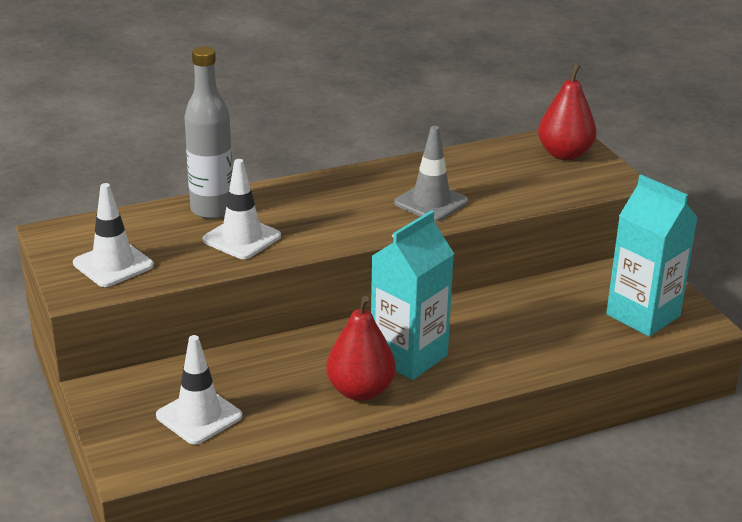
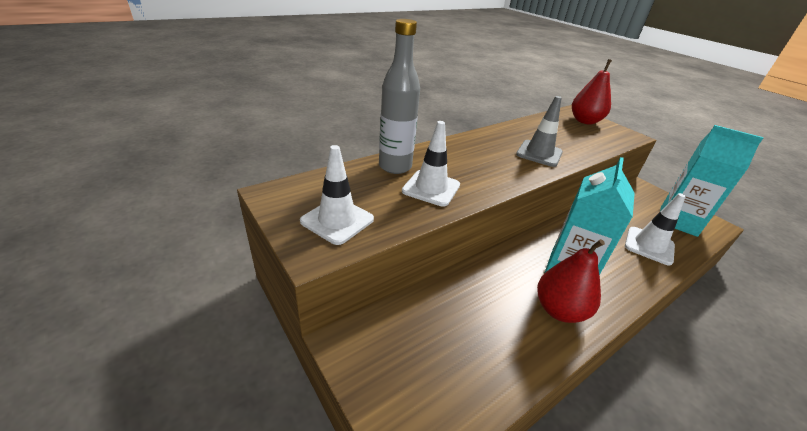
camera: 15 degrees left, 5 degrees up
(199, 416) = (447, 361): white traffic cone -> white traffic cone (649, 246)

